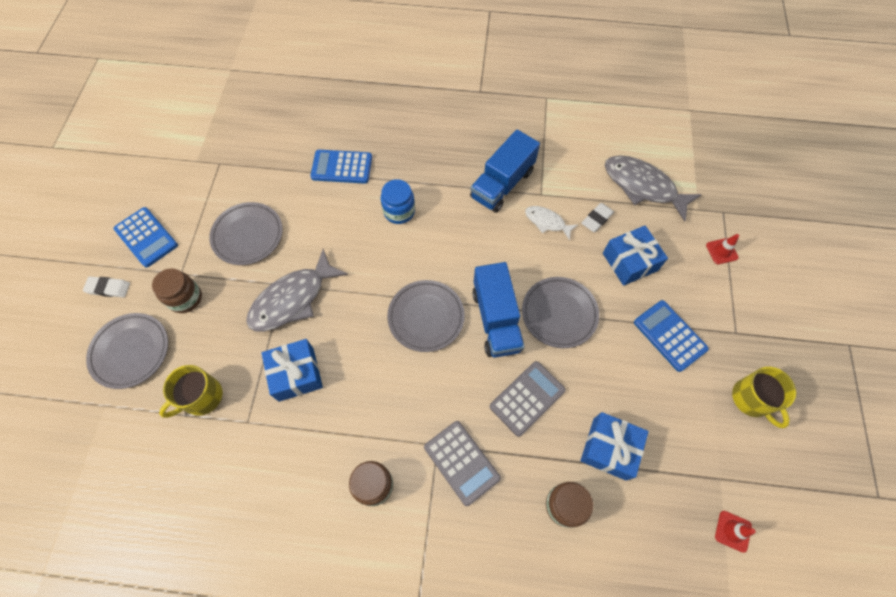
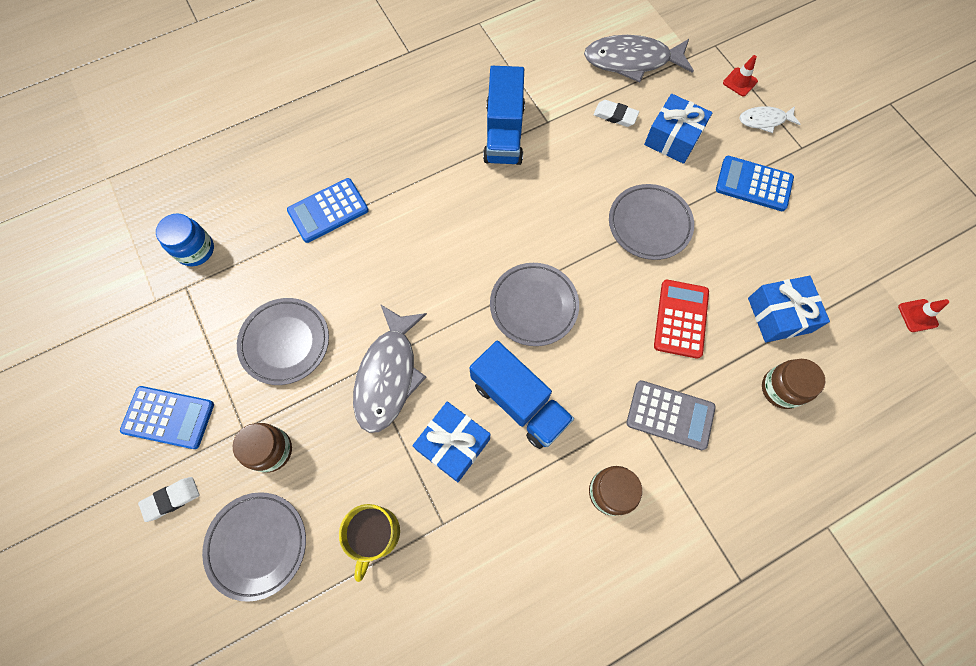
camera: 35 degrees left, 5 degrees up
(399, 211) = (425, 220): blue jar -> blue jar (195, 250)
(496, 319) = (599, 266): blue truck -> blue truck (519, 402)
(527, 398) = (681, 319): grey calculator -> red calculator
(547, 222) = (573, 145): white fish -> white fish (764, 120)
(597, 219) = (615, 115): white eraser -> white eraser turned 75 degrees counterclockwise
(752, 399) = (854, 196): yellow mug -> none

